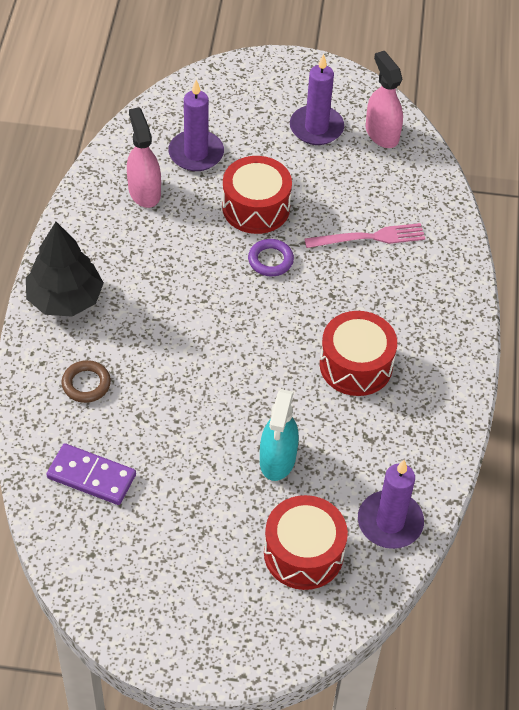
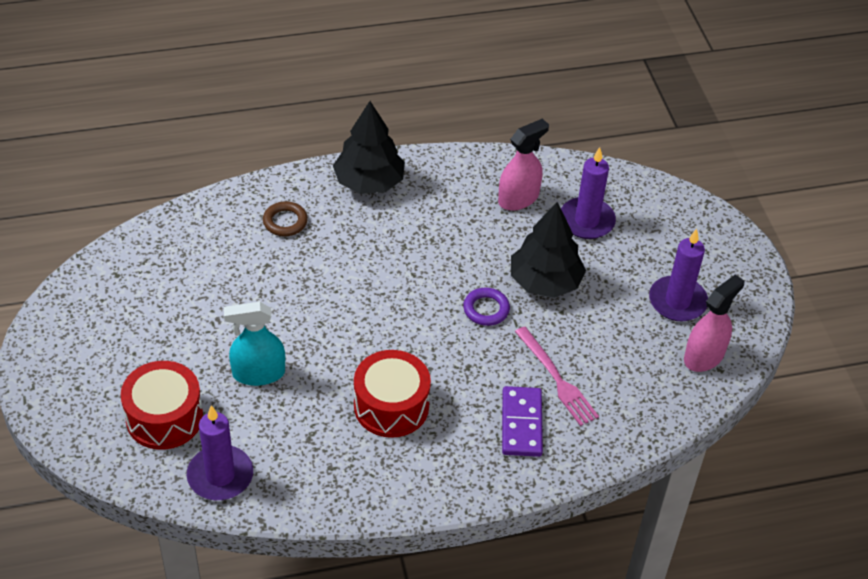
camera: 70 degrees right, 5 degrees down
(91, 476) = (193, 252): purple domino -> purple domino (521, 424)
(256, 207) = (545, 282): red drum -> black tree

